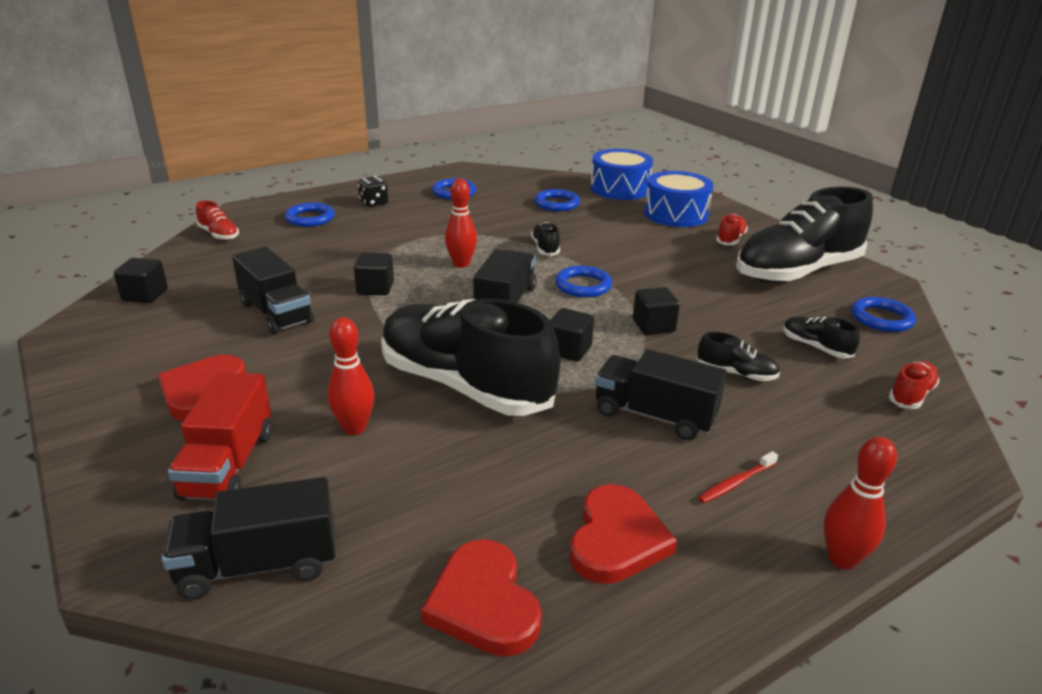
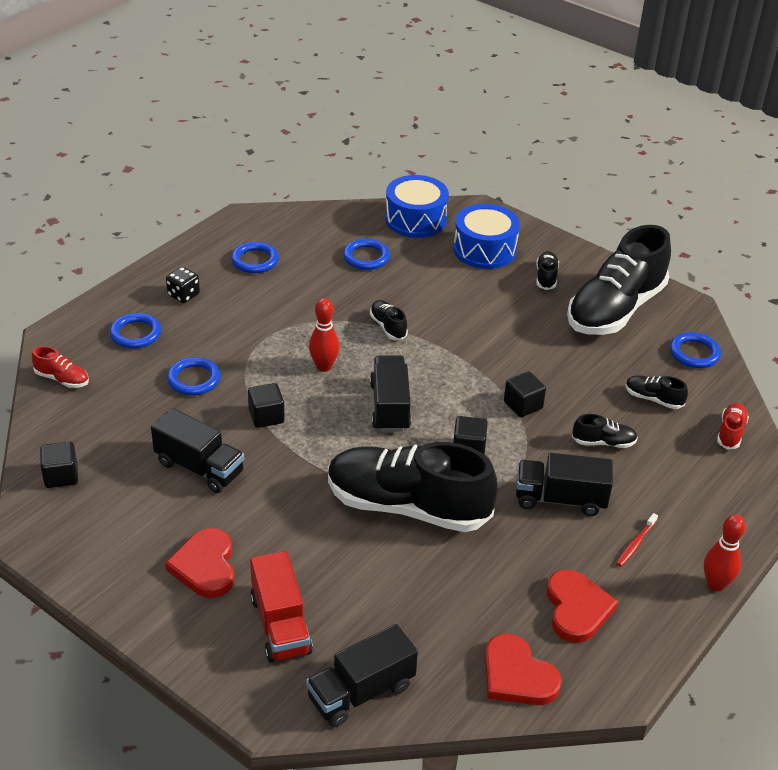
camera: 20 degrees left, 10 degrees up
(354, 428) = (349, 568): red bowling pin -> none
(583, 285) = (445, 370): blue ring -> blue ring (194, 379)
(730, 239) = (546, 277): red shoe -> black shoe

